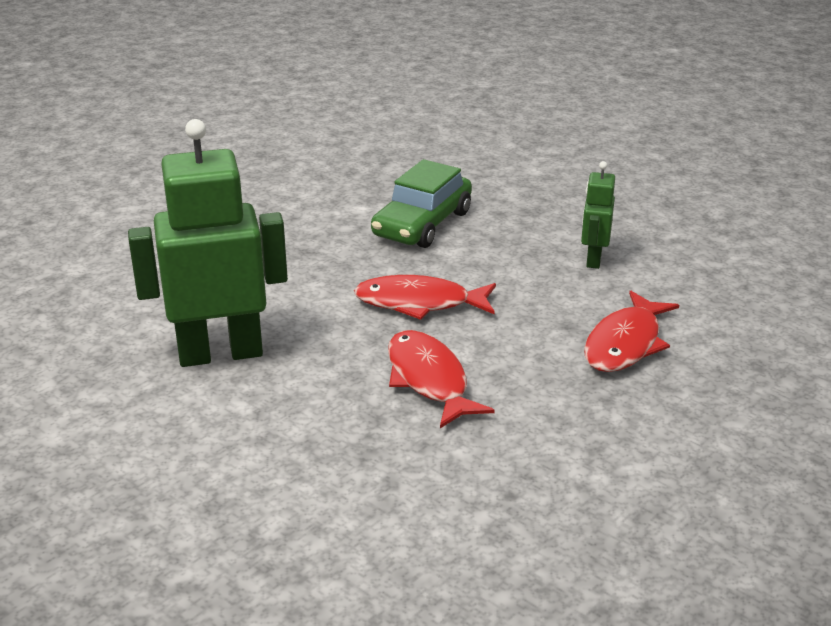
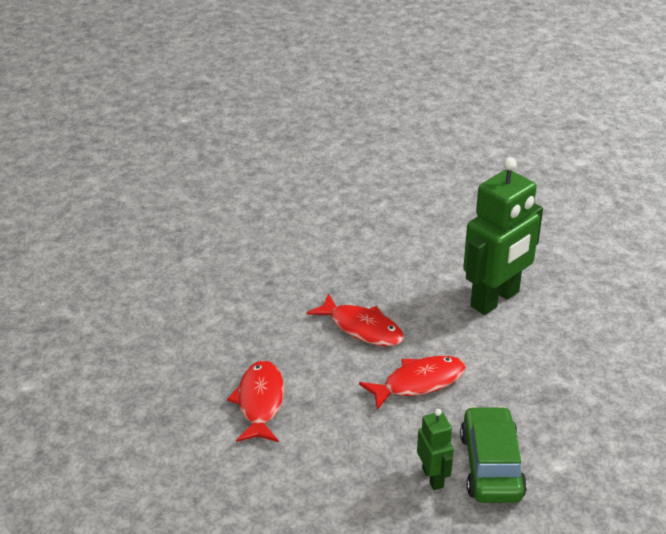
camera: 150 degrees right, 5 degrees up
(593, 259) = (328, 480): green robot -> green robot (433, 478)

